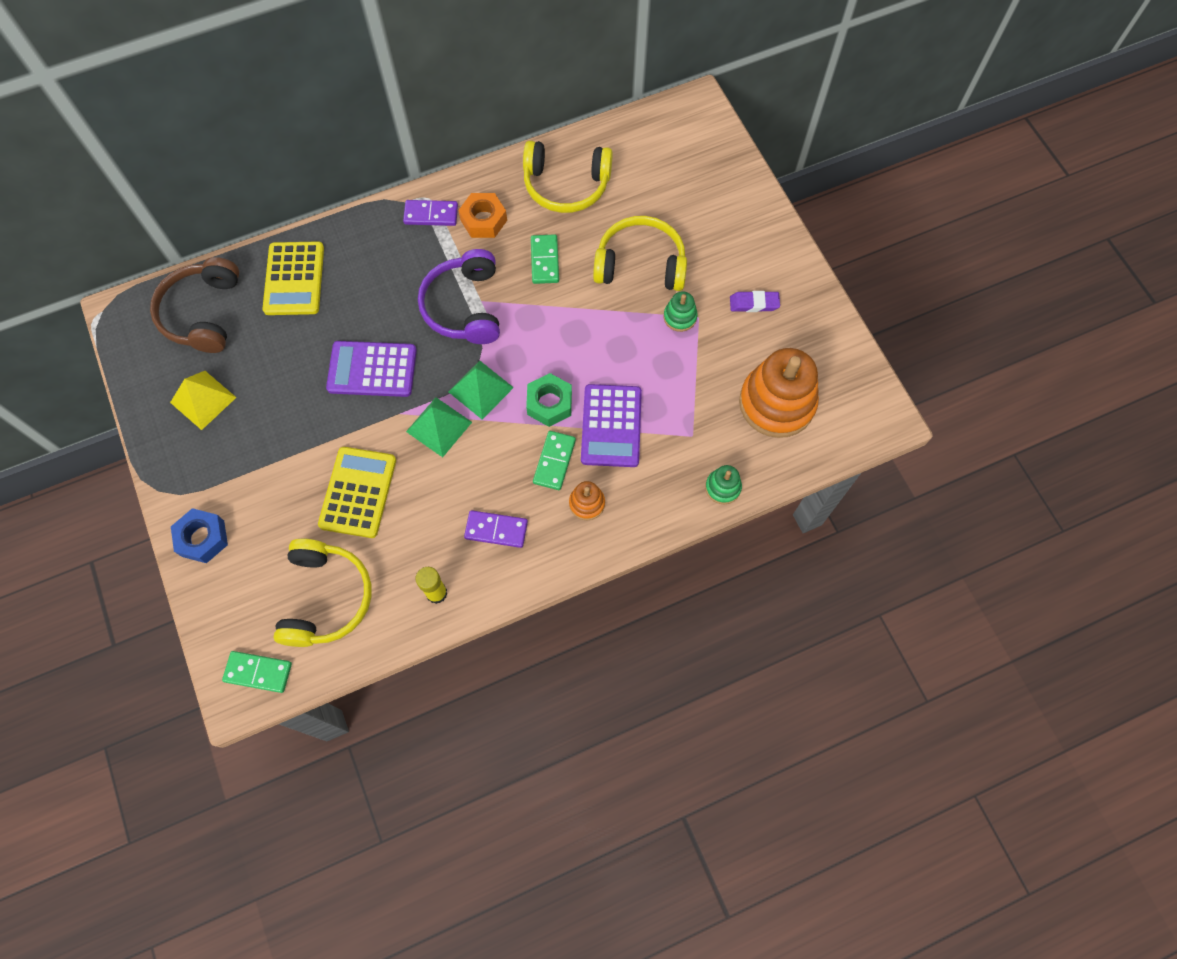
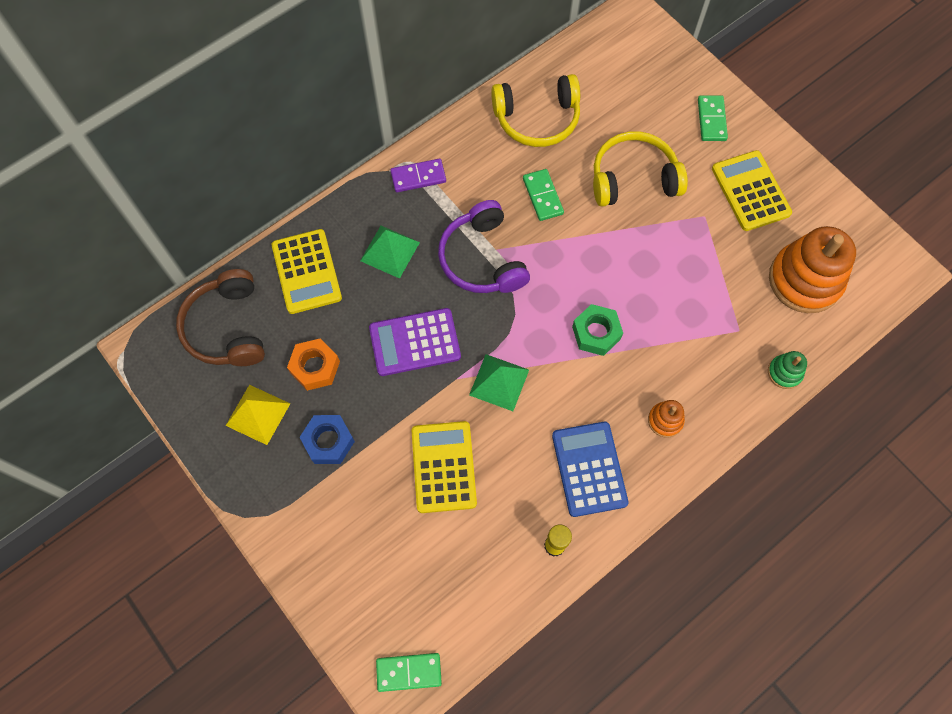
camera: 15 degrees left, 0 degrees up
(203, 538) = (306, 553): blue nut -> blue nut (328, 441)
(326, 598) = (449, 579): yellow headphones -> none
(480, 389) = (526, 336): green pyramid -> green pyramid (390, 251)
(483, 220) = (471, 171): orange nut -> orange nut (315, 367)
(496, 530) = (589, 469): purple domino -> blue calculator
(554, 461) = (620, 388): green domino -> green domino (711, 120)
(611, 426) = (661, 340): purple calculator -> none
(680, 317) = (687, 220): green stacking toy -> none
(754, 303) = (750, 191): purple eraser -> yellow calculator

